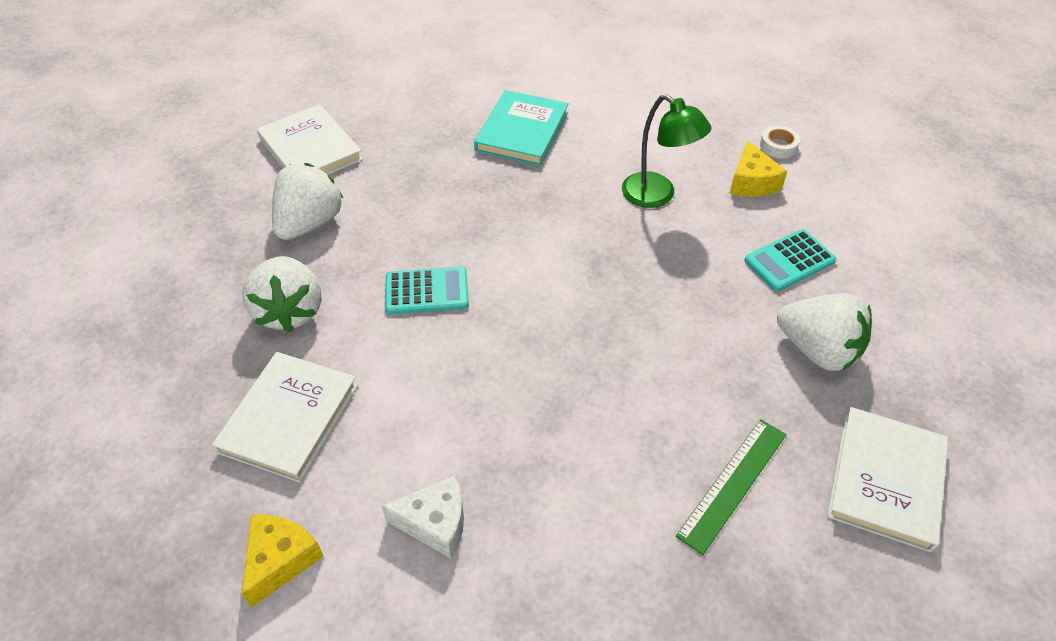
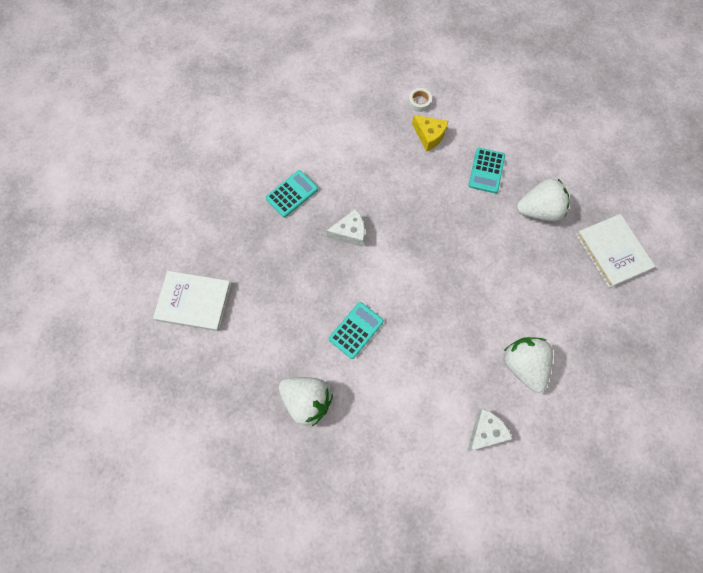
camera: 45 degrees left, 20 degrees up
(280, 560) = (448, 509): yellow cheese -> none
(289, 418) = (374, 450): white book -> none
(310, 223) = (253, 346): white strawberry -> white strawberry (523, 365)
(522, 132) = (292, 194): turquoise book -> turquoise calculator
(539, 203) = (350, 233): none -> white cheese
(657, 196) = (397, 180): green lamp -> none
(733, 484) = (567, 305): green ruler -> none

